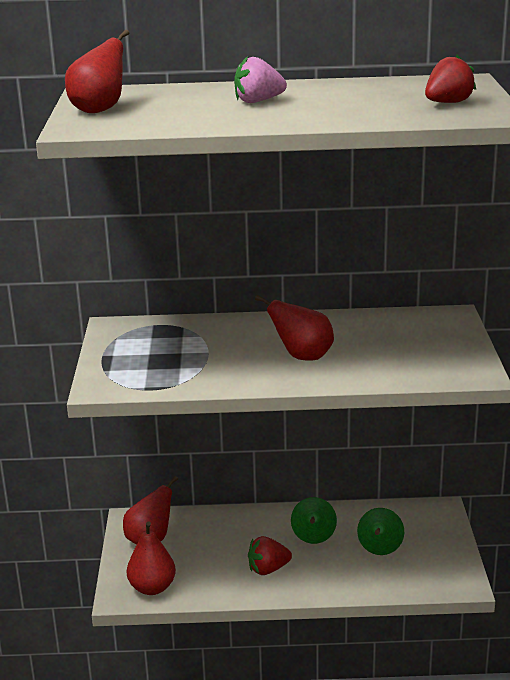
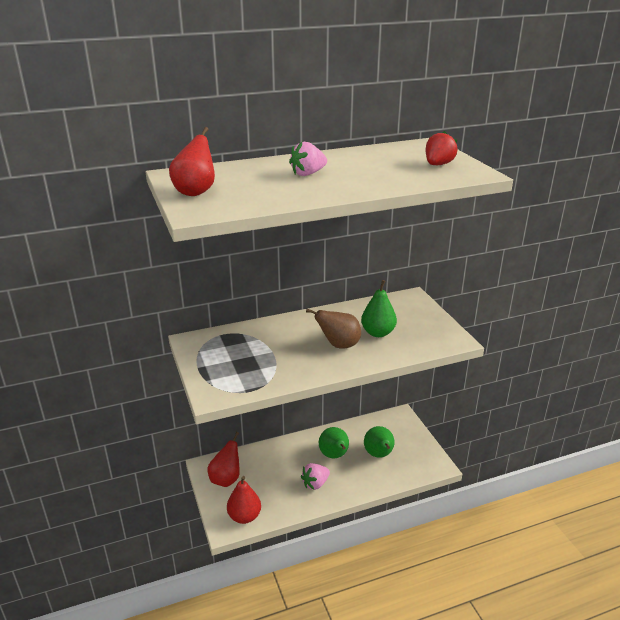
camera: 20 degrees left, 5 degrees up
(268, 569) = (315, 484): red strawberry -> pink strawberry
(302, 357) = (339, 345): red pear -> brown pear
(368, 350) = (378, 333): none -> green pear

